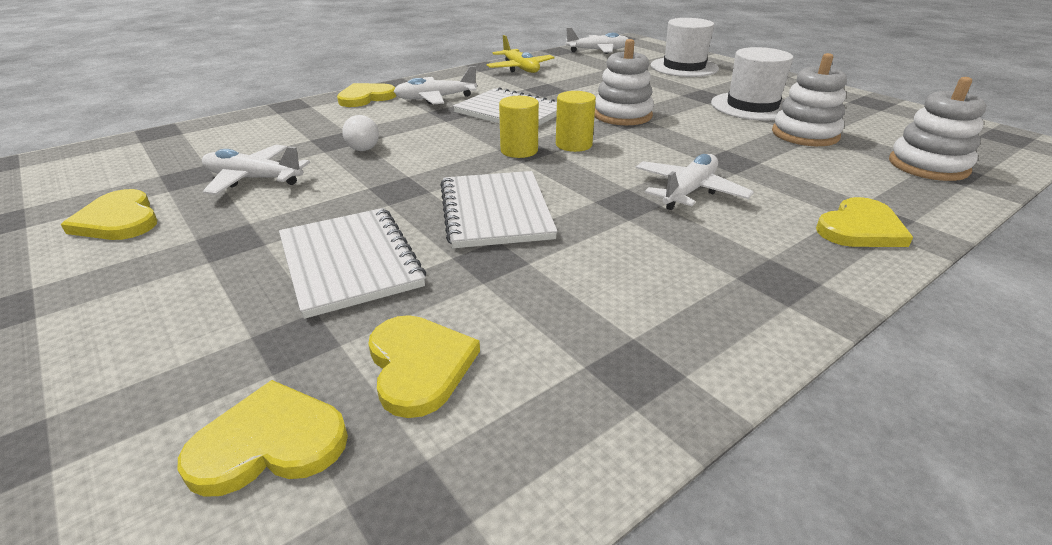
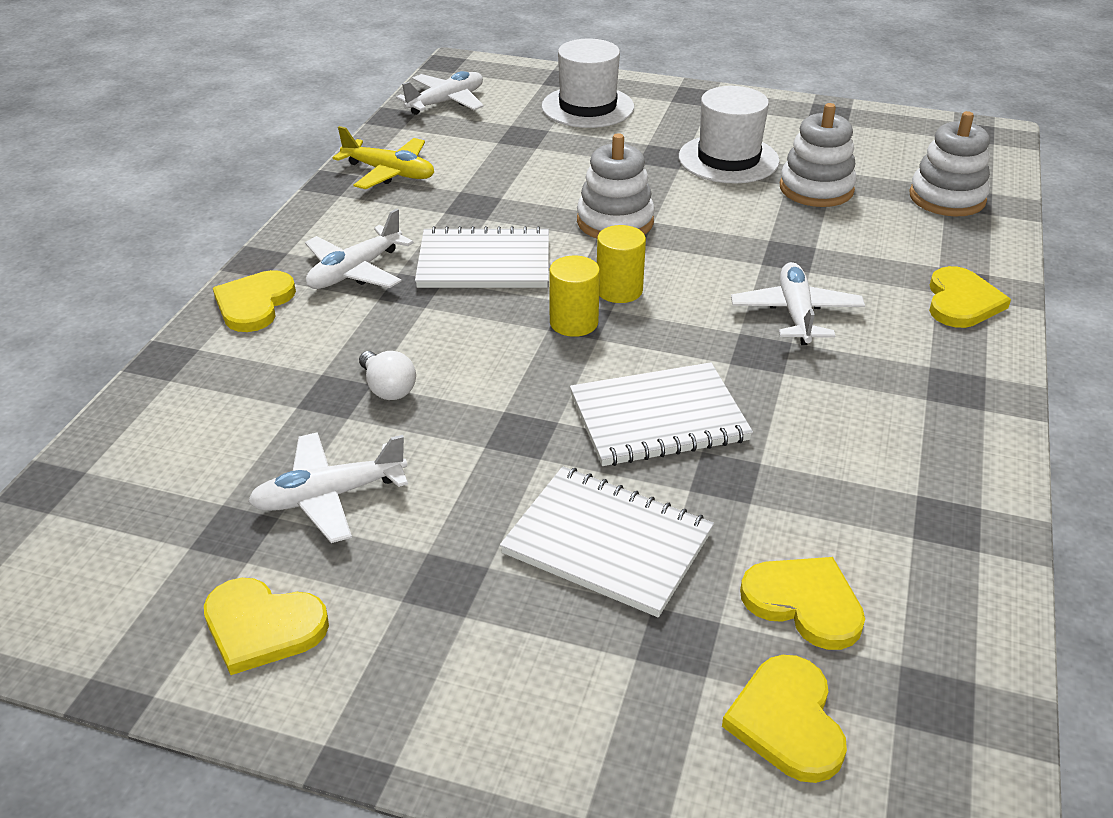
camera: 35 degrees left, 5 degrees up
(269, 443) = (787, 721): yellow heart -> yellow heart turned 45 degrees counterclockwise
(496, 211) = (658, 418): white notebook -> white notebook turned 60 degrees counterclockwise

